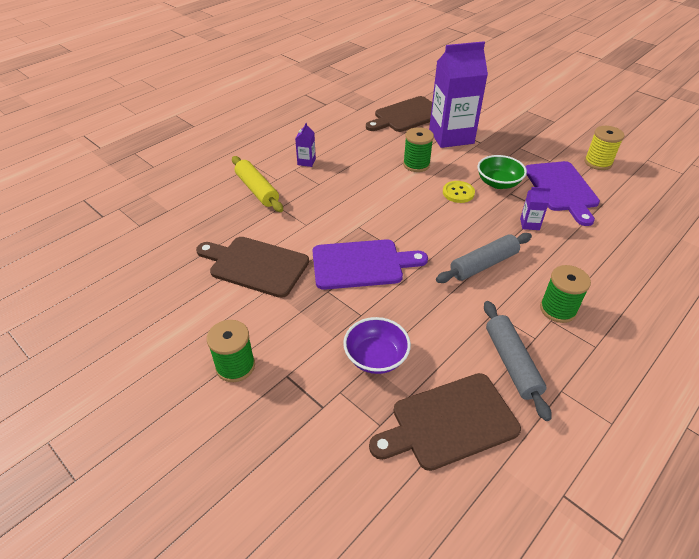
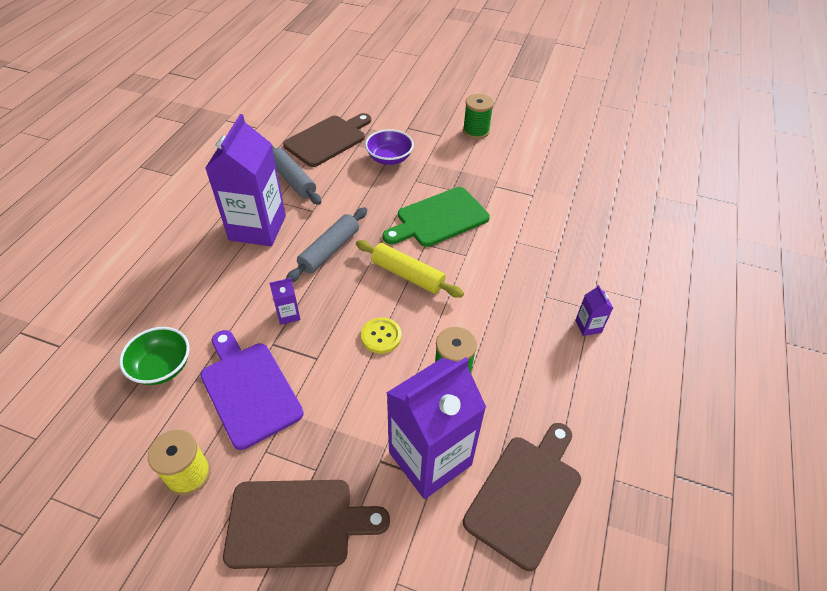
camera: 155 degrees right, 5 degrees up
(255, 265) = (524, 192): brown cutting board -> brown cutting board (297, 523)
(257, 190) = (600, 266): yellow rolling pin -> yellow rolling pin (407, 275)
(362, 264) = (439, 218): purple cutting board -> green cutting board
(498, 183) = (335, 371): green bowl -> green bowl (162, 367)
(558, 309) = (257, 228): green spool -> purple carton

